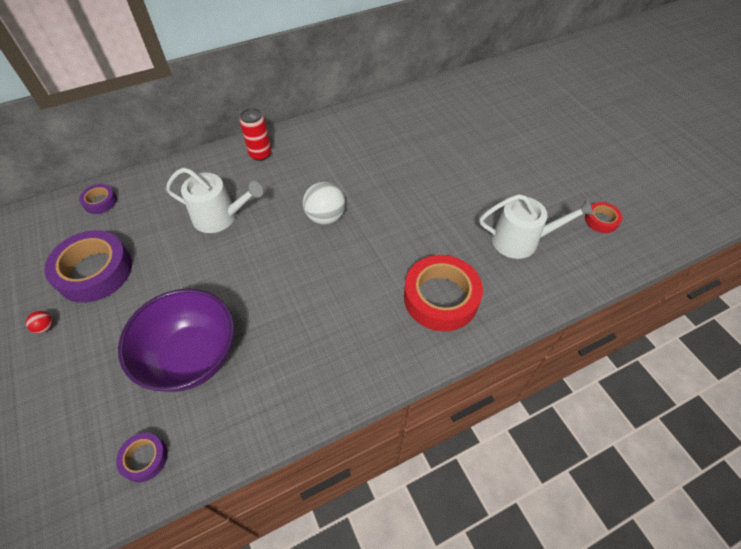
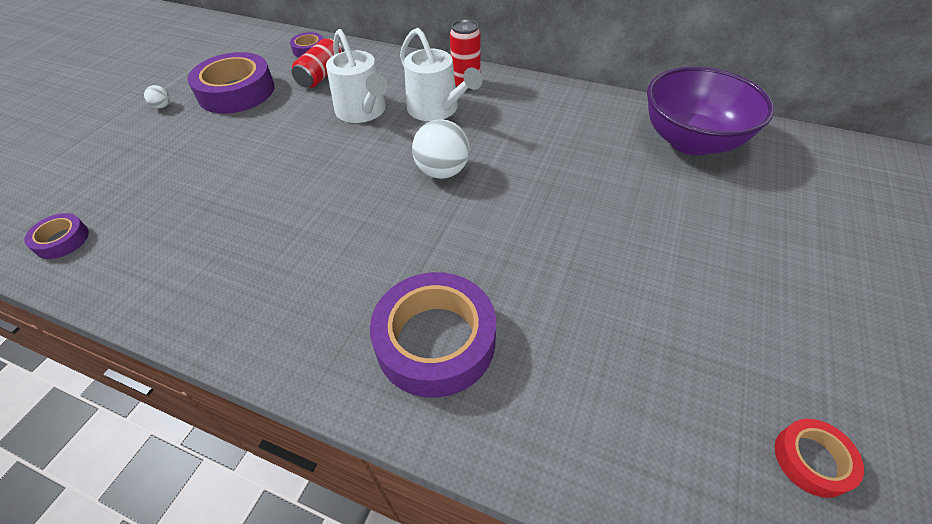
camera: 50 degrees right, 5 degrees down
(45, 327) = (162, 106): red ball -> white ball
(146, 213) = (321, 75): none -> red can
(192, 357) = (189, 197): purple bowl -> purple bowl (691, 141)
(441, 298) = (435, 341): red tape -> purple tape
(521, 240) = (629, 370): white watering can -> white watering can (437, 109)

